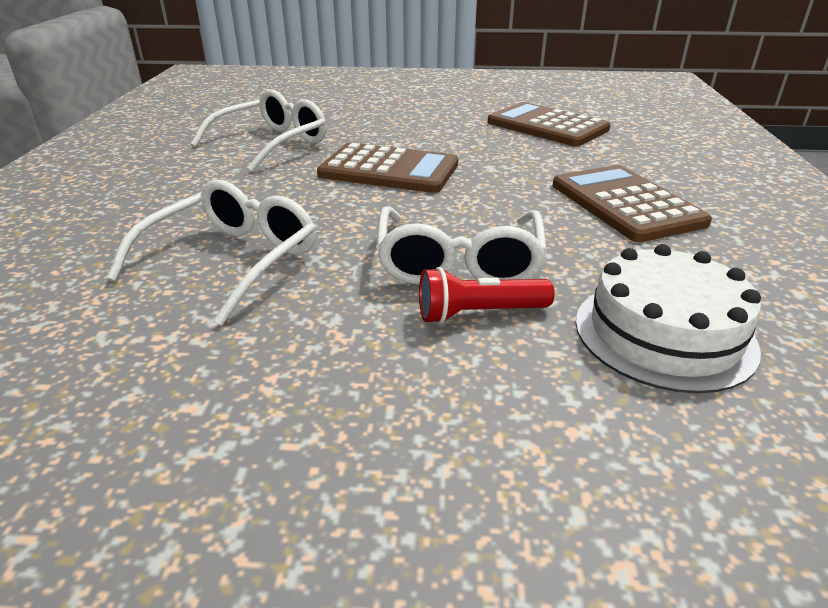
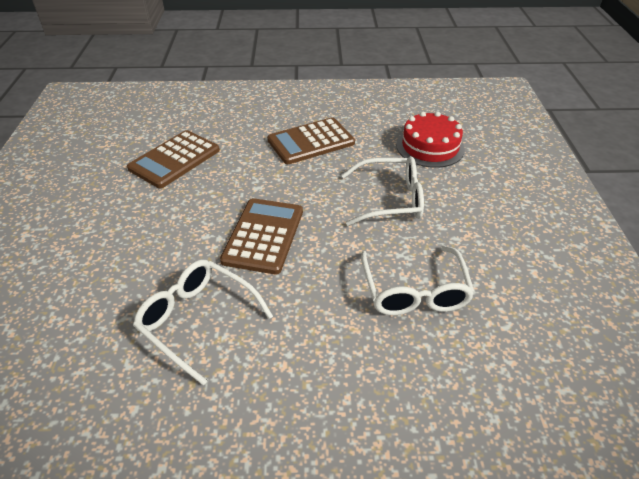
camera: 95 degrees left, 10 degrees up
(232, 261) = (414, 291): white glasses -> white glasses turned 120 degrees counterclockwise
(479, 313) = (434, 193): red flashlight -> none
(664, 333) = (430, 147): white cake -> red cake

